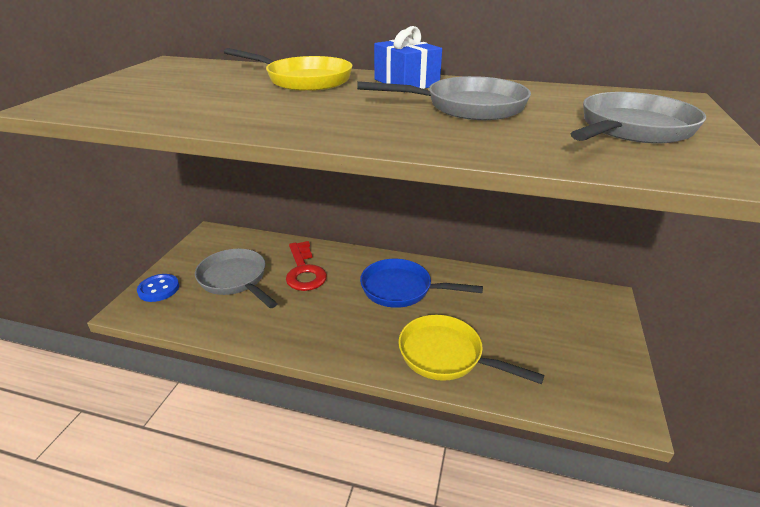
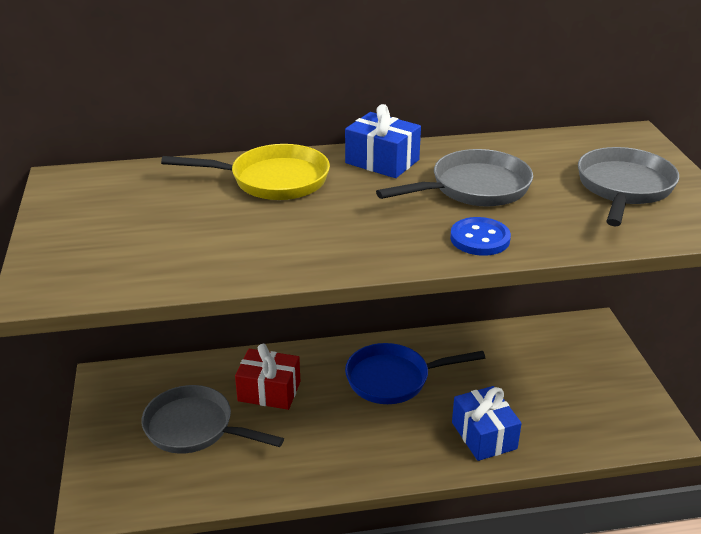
camera: 25 degrees left, 0 degrees up
(159, 289) = (107, 471): blue button -> blue button (480, 239)
(304, 271) = (269, 391): red key -> red gift
(446, 355) = (484, 435): yellow pan -> blue gift

